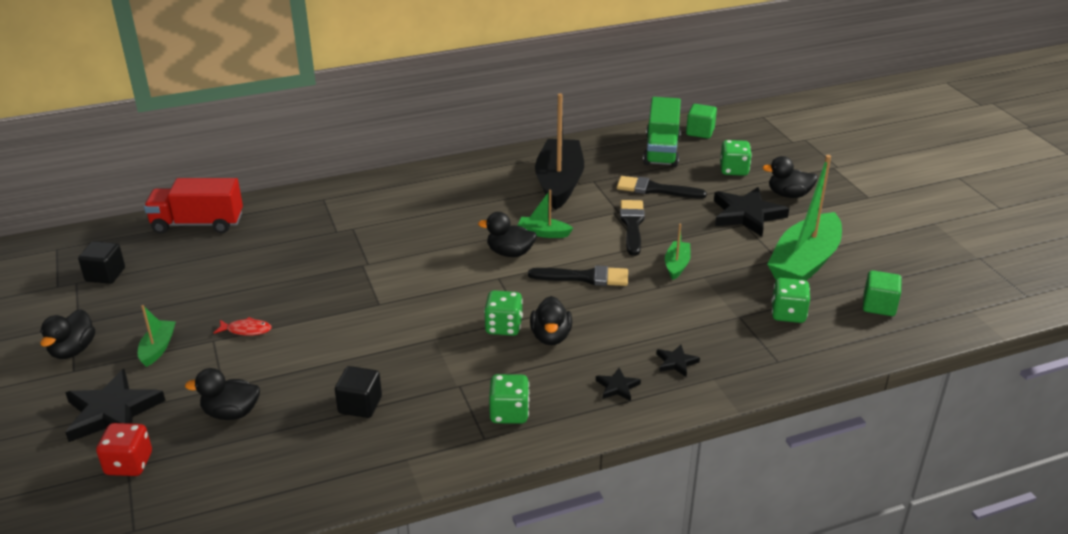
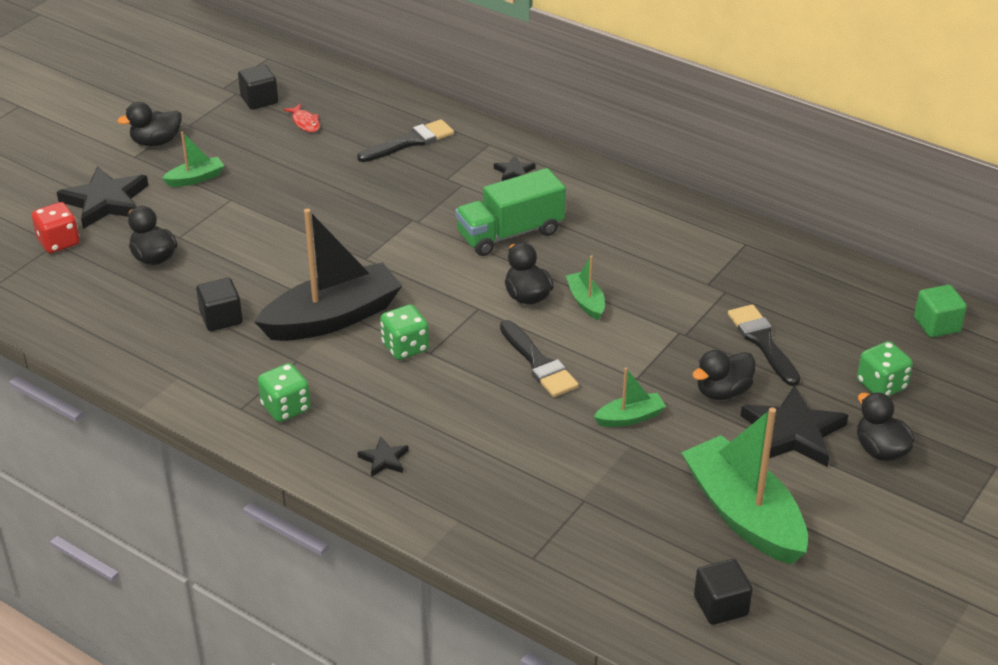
camera: 55 degrees right, 5 degrees up
(198, 224) = (375, 102): red truck -> none
(246, 330) = (259, 208): red fish -> red fish (305, 122)
(551, 337) = (419, 383): black duck -> black duck (723, 392)
(559, 183) = (692, 270): black boat -> black boat (332, 318)
(632, 225) = (671, 355): black brush -> black brush (410, 142)
(661, 150) = (854, 313): green truck -> green truck (510, 233)
(676, 362) = (460, 484): black star -> black star (514, 172)
(788, 314) = (627, 536): green dice -> none
(804, 263) = (743, 514): green boat -> green boat turned 60 degrees clockwise
(879, 306) = (721, 606): green cube -> black cube

